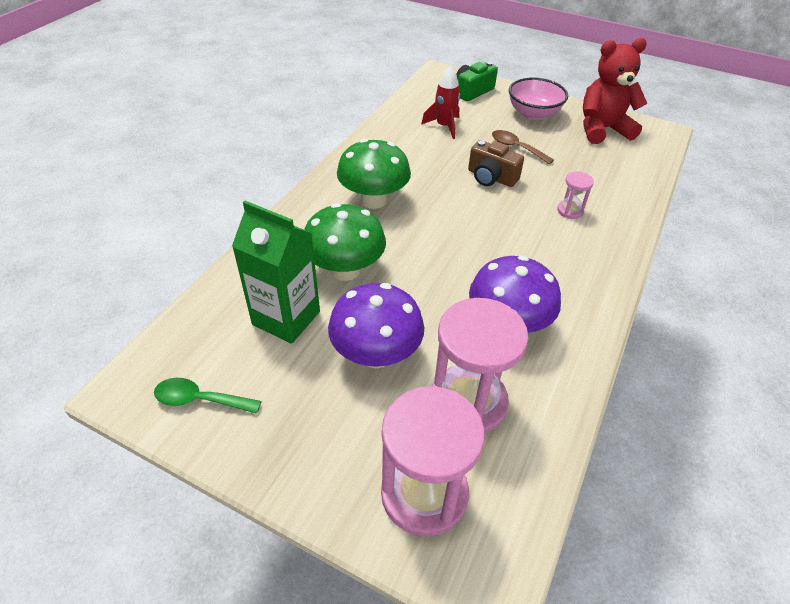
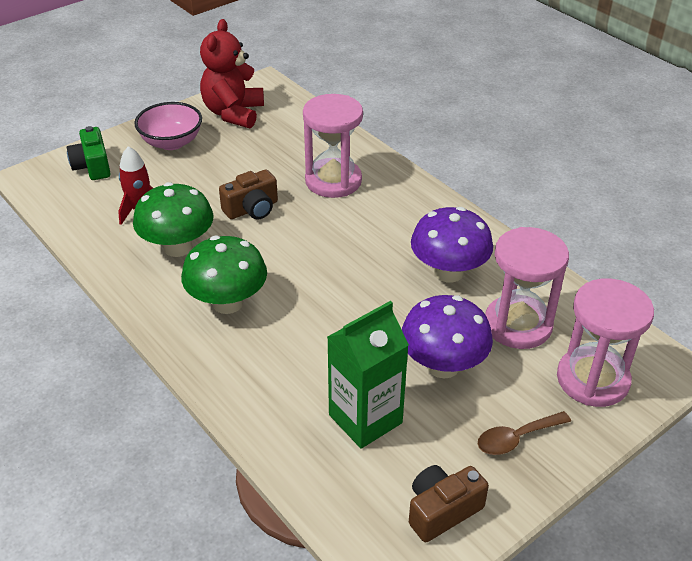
camera: 65 degrees left, 5 degrees down
(200, 400) = (442, 510): green spoon -> brown camera
(345, 270) = (322, 356): green mushroom -> green mushroom (178, 247)
(516, 148) = (218, 175): brown spoon -> brown spoon (516, 438)
(570, 210) = (333, 181): pink hourglass -> pink hourglass, size x2.19

